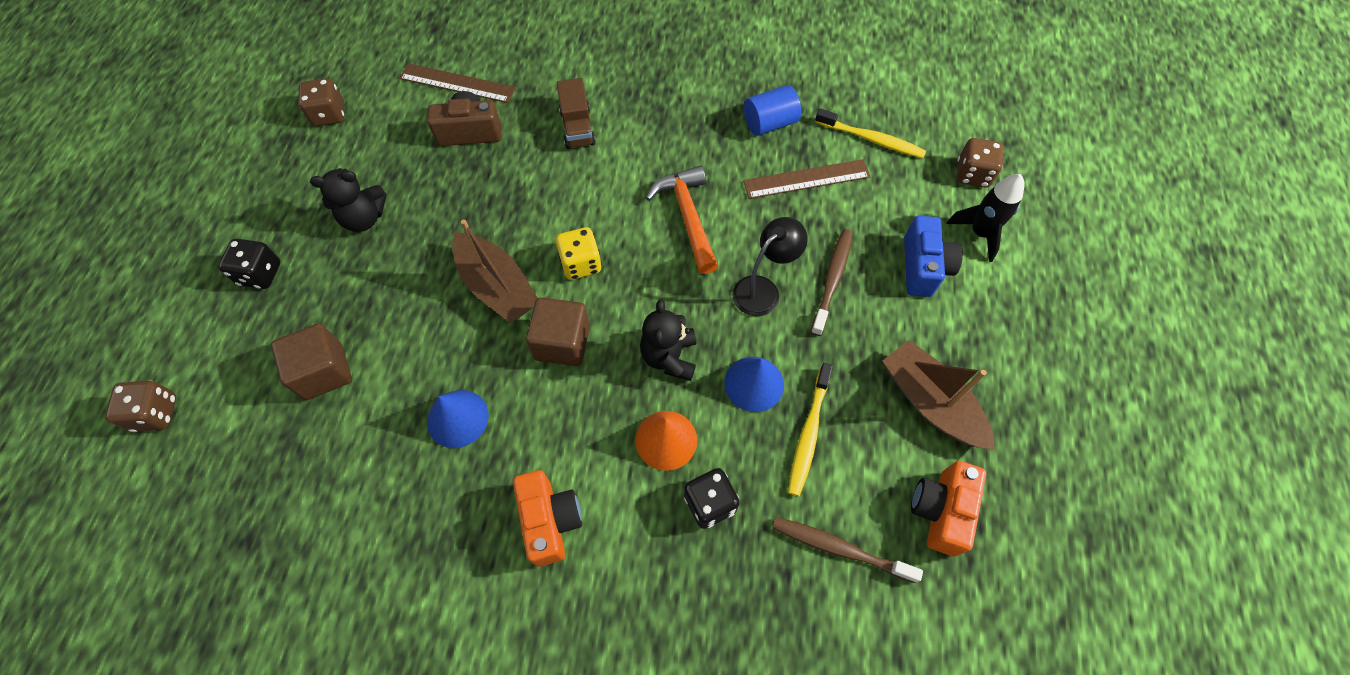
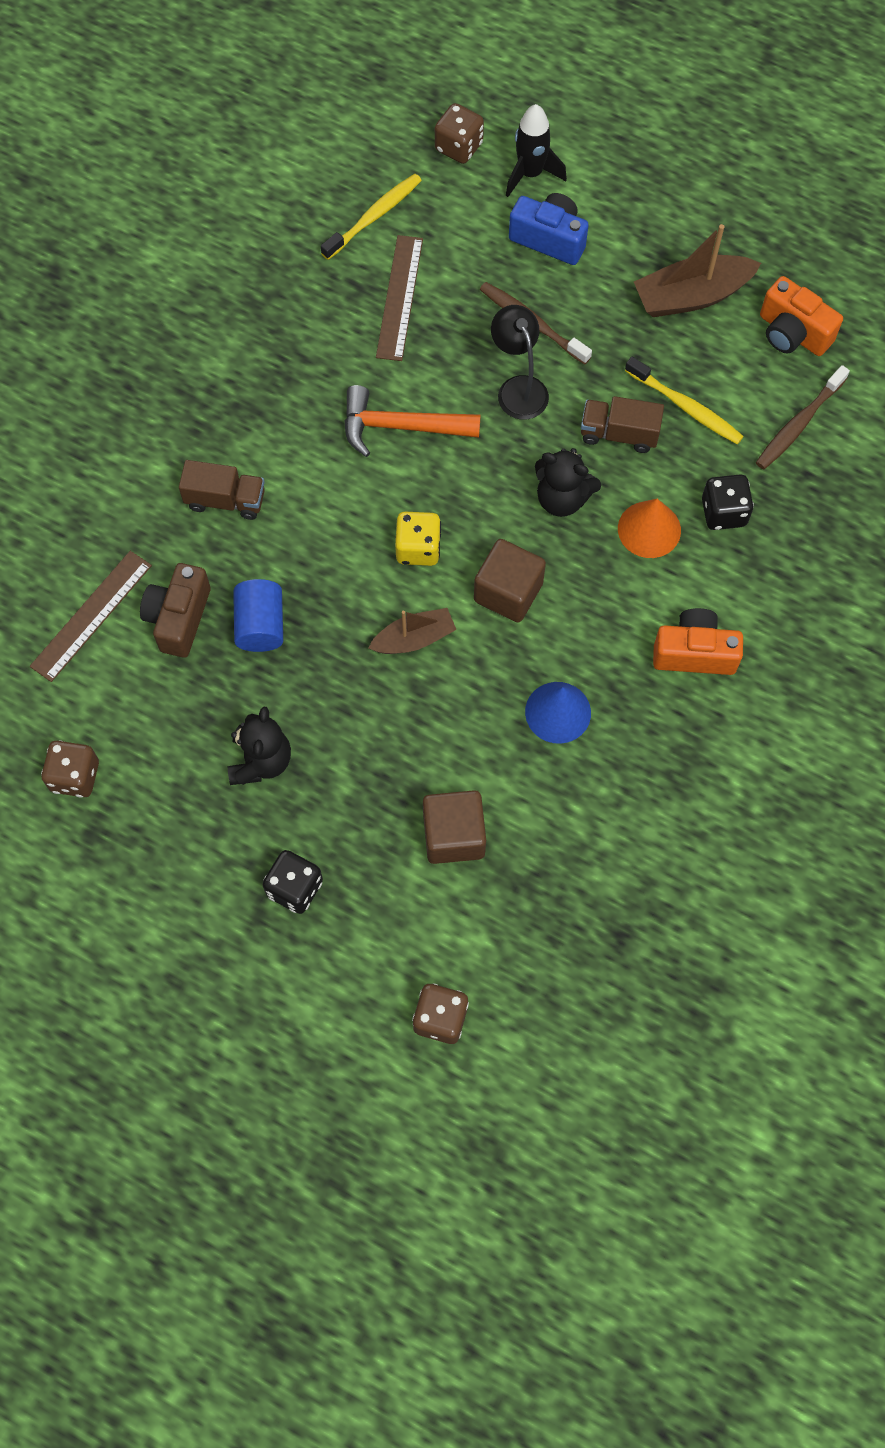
camera: 70 degrees left, 5 degrees up
(497, 286) = (414, 639): brown boat -> brown boat, size x0.64
(754, 383) = (619, 434): blue cone -> brown truck
(769, 123) = (308, 303): blue cylinder -> blue cylinder (260, 625)

